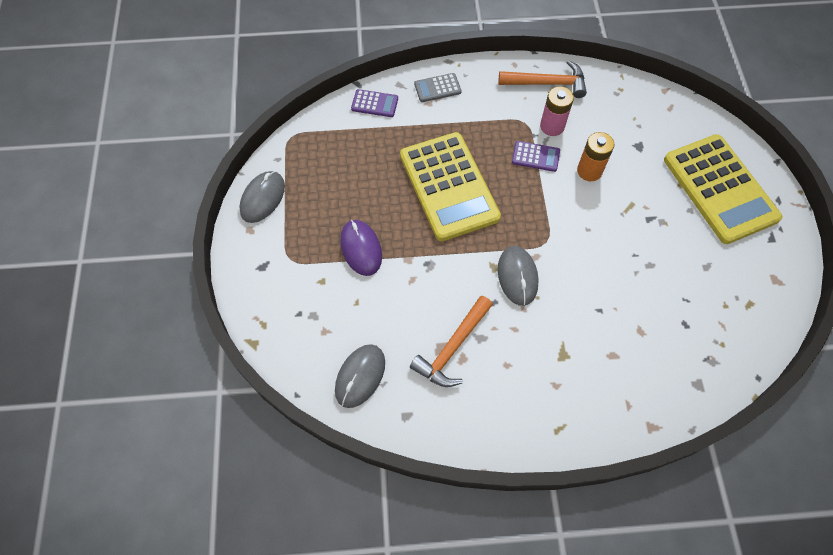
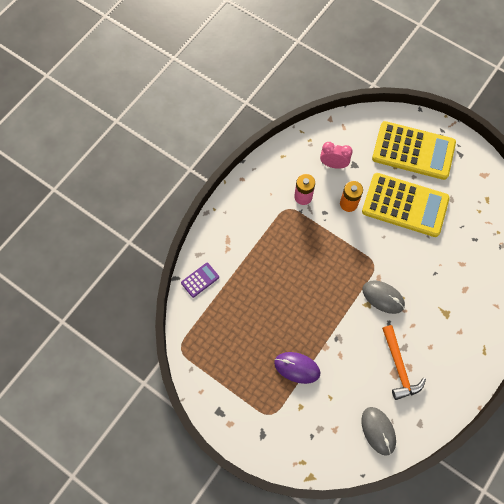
camera: 50 degrees left, 5 degrees up
(262, 198) = (213, 399): grey mouse -> none
(437, 88) = (221, 235): grey calculator -> none
(449, 186) = (296, 285): yellow calculator -> yellow calculator (405, 205)
(535, 156) = (315, 223): purple calculator -> none
(547, 83) = (271, 173): orange hammer -> none
(617, 127) = (333, 164): none -> pink clock

